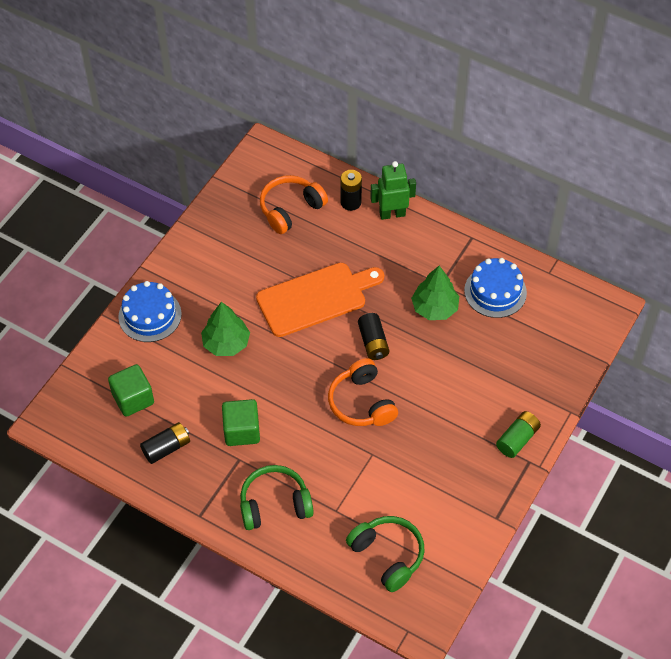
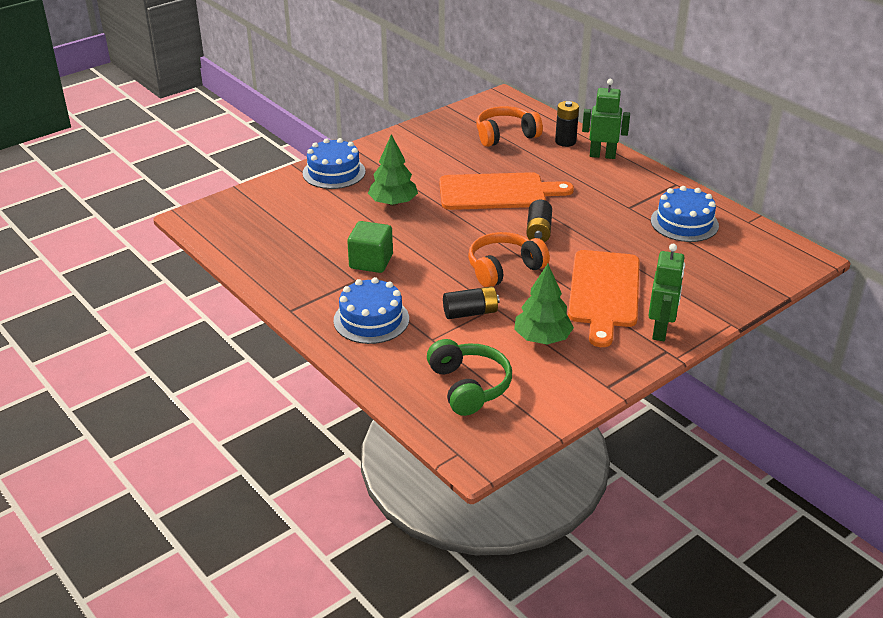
camera: 20 degrees right, 20 degrees down
(133, 399) = (282, 219): green cube -> none
(166, 448) = (291, 257): black battery -> black battery (470, 313)
(274, 504) = (371, 319): green headphones -> blue cake
(361, 403) = (504, 269): orange headphones -> orange headphones turned 60 degrees clockwise
(434, 308) = (614, 221): green tree -> green tree (542, 338)
(457, 406) = (604, 292): none -> orange cutting board
(517, 439) = (660, 331): green battery -> green robot

